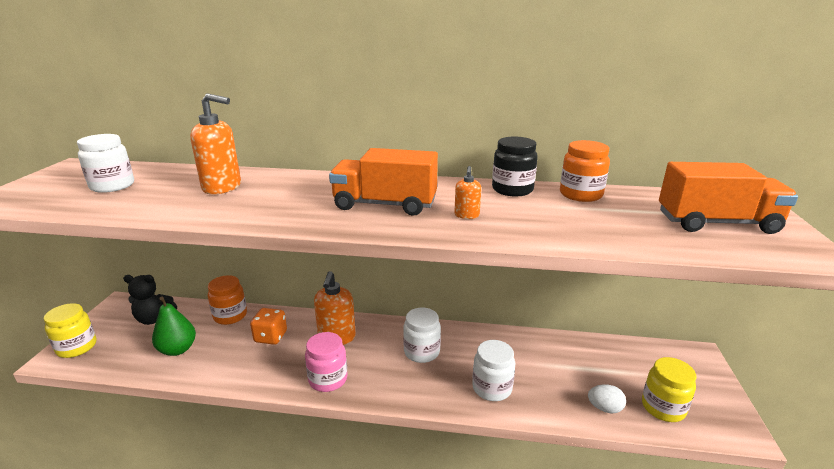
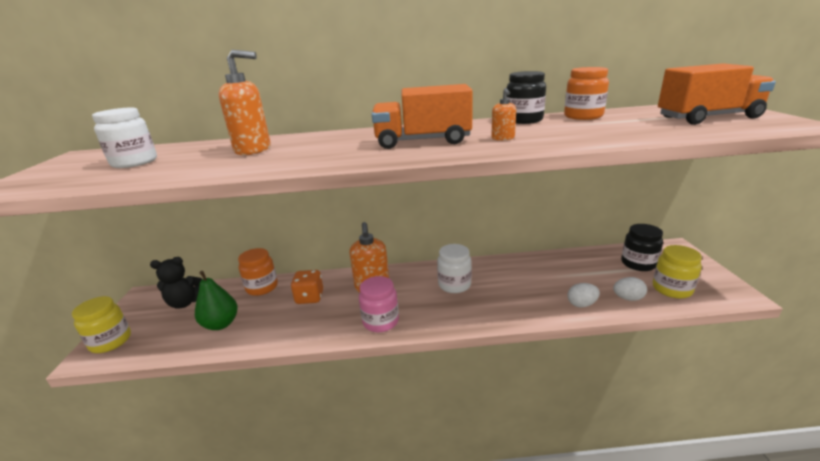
camera: 10 degrees left, 0 degrees up
(492, 388) = (529, 301): white jar -> none
(548, 404) = (581, 304): none -> white egg
(641, 367) = (638, 263): none -> black jar

